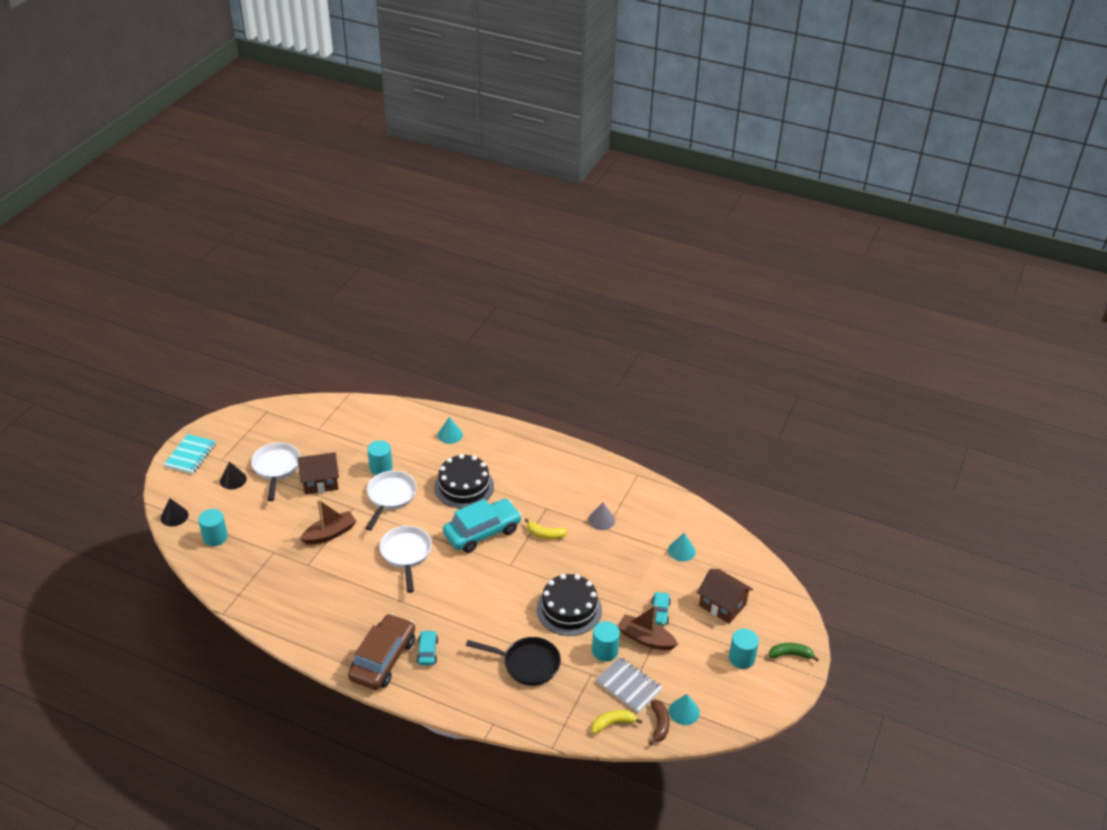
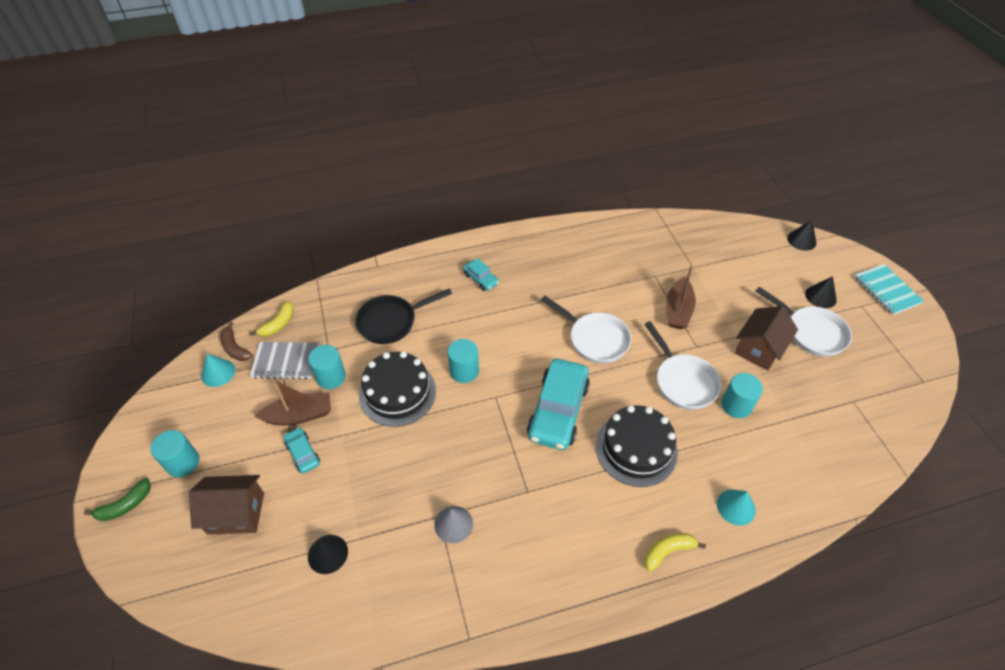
camera: 140 degrees right, 10 degrees up
(215, 537) = (748, 247): turquoise cylinder -> turquoise cylinder (464, 371)
(383, 659) = (506, 253): brown car -> none
(545, 534) = (496, 456): yellow banana -> yellow banana (668, 551)
(681, 551) = (327, 554): turquoise cone -> black cone

